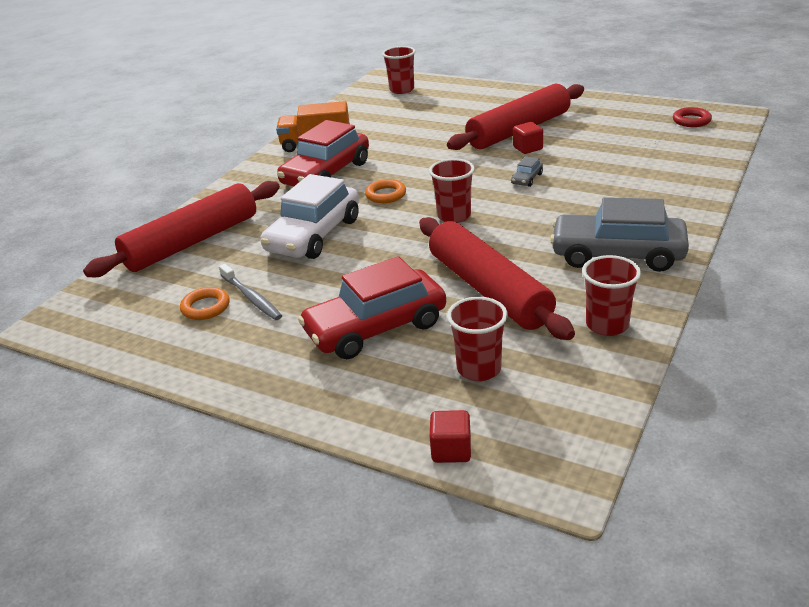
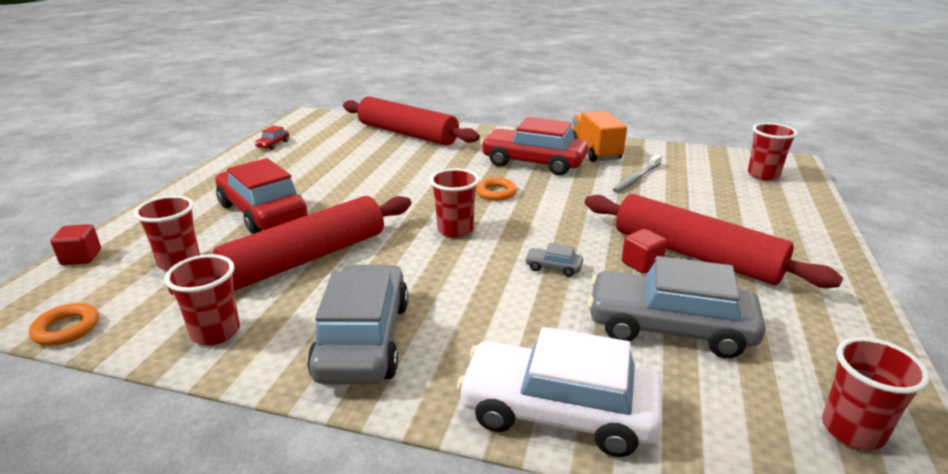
camera: 75 degrees right, 5 degrees down
(154, 344) = (273, 144): none -> red car
(205, 307) = (314, 151): orange ring -> orange ring (66, 328)
(251, 297) = (322, 163): grey toothbrush -> grey toothbrush (636, 178)
(314, 235) = (416, 172): white car -> white car (558, 412)
(605, 149) = (669, 328): none -> grey car
(691, 121) = (852, 430): red ring -> red cup

